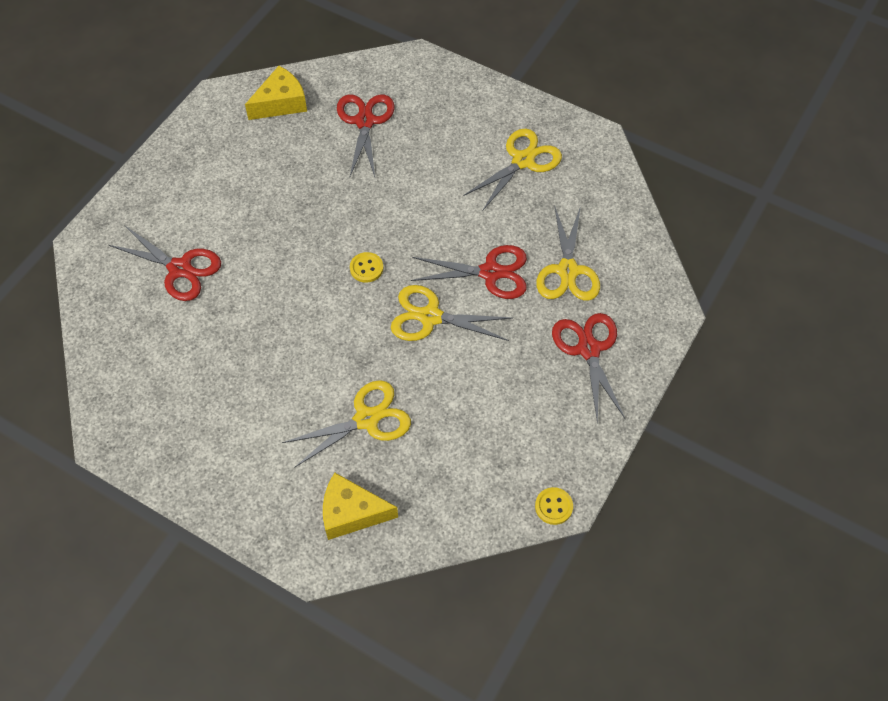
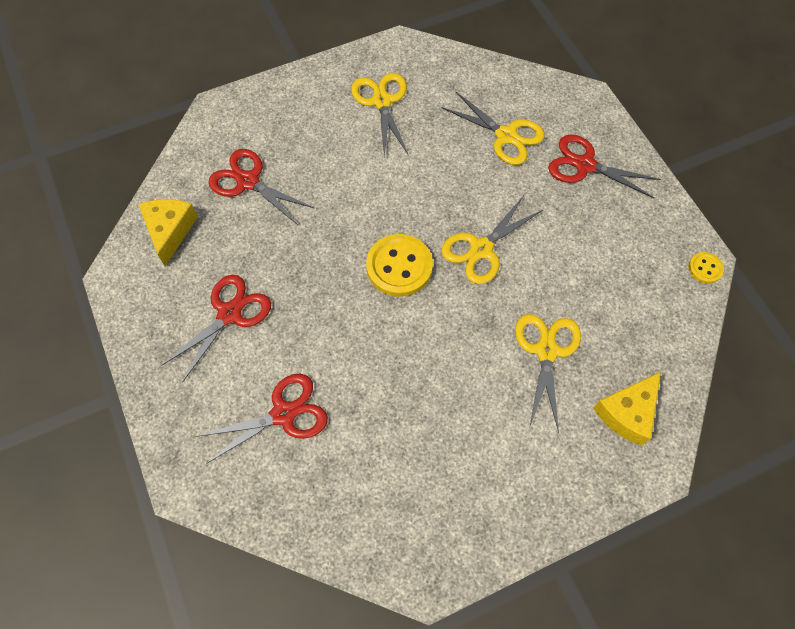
camera: 55 degrees left, 5 degrees up
(366, 268) = (399, 266): yellow button -> yellow button, size x1.98
(490, 272) = (470, 185): red scissors -> red scissors (229, 314)

